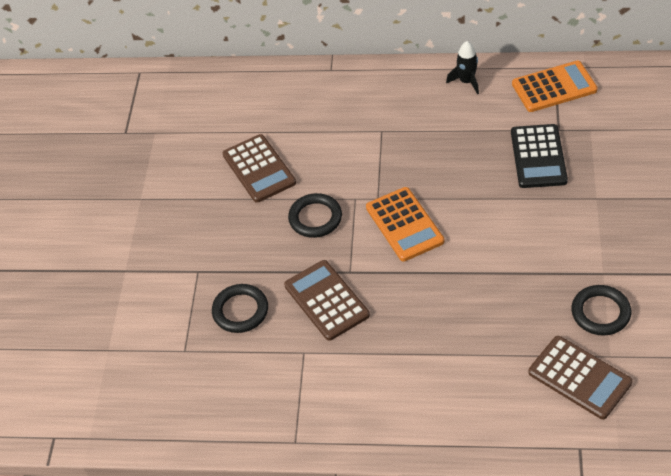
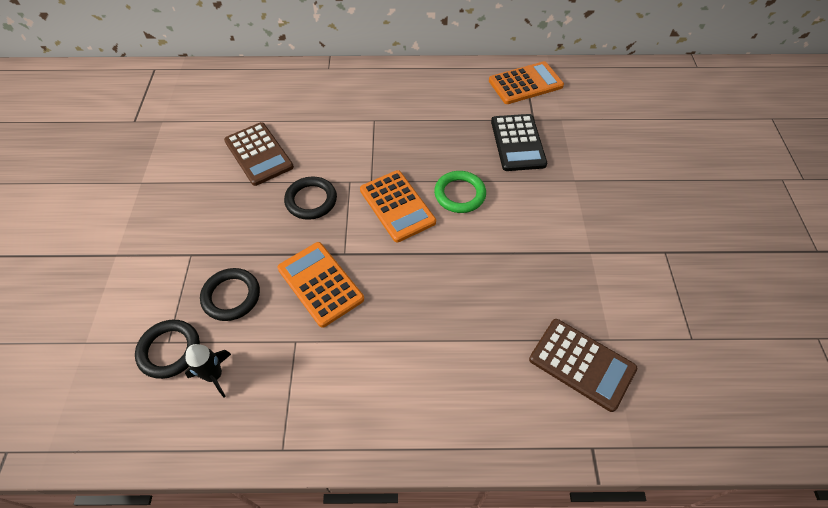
camera: 10 degrees left, 5 degrees up
(326, 300) = (320, 284): brown calculator -> orange calculator
(466, 82) = (448, 78): black rocket -> black rocket (214, 375)
(471, 212) = (459, 194): none -> green ring
(600, 313) = (593, 293): black ring -> black ring (169, 350)

